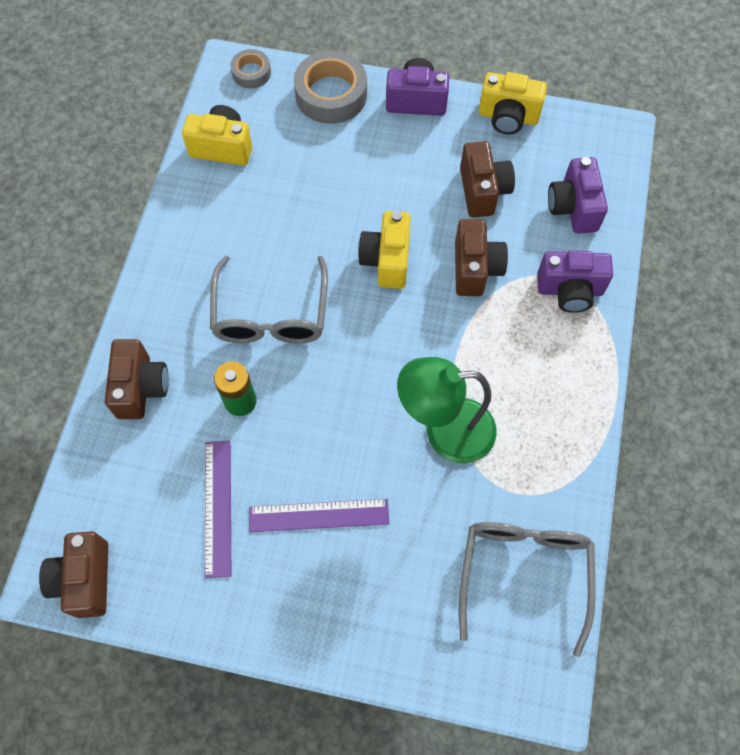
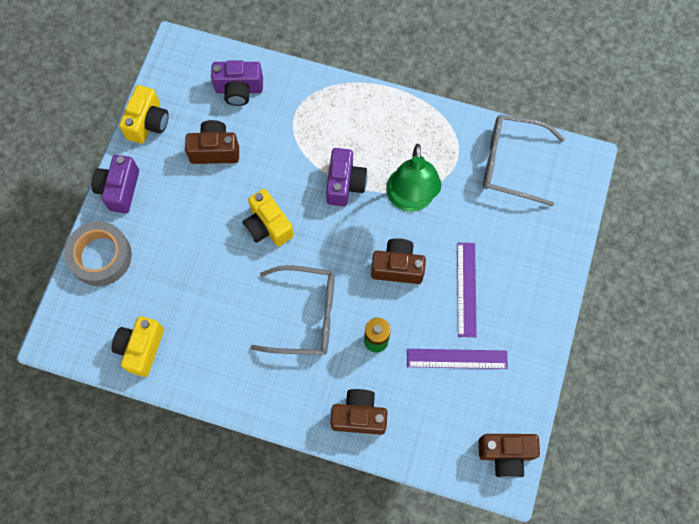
camera: 85 degrees left, 5 degrees up
(251, 73) = (65, 321): grey tape -> none
(386, 260) = (268, 226): yellow camera -> yellow camera turned 45 degrees clockwise
(475, 269) = (283, 164): brown camera -> brown camera (397, 267)
(570, 290) = (308, 103): purple camera -> purple camera (345, 184)

